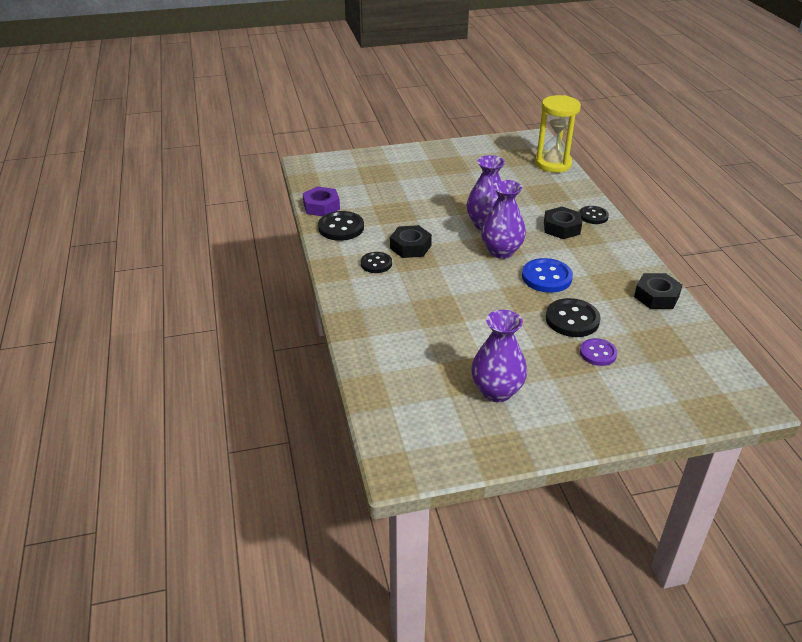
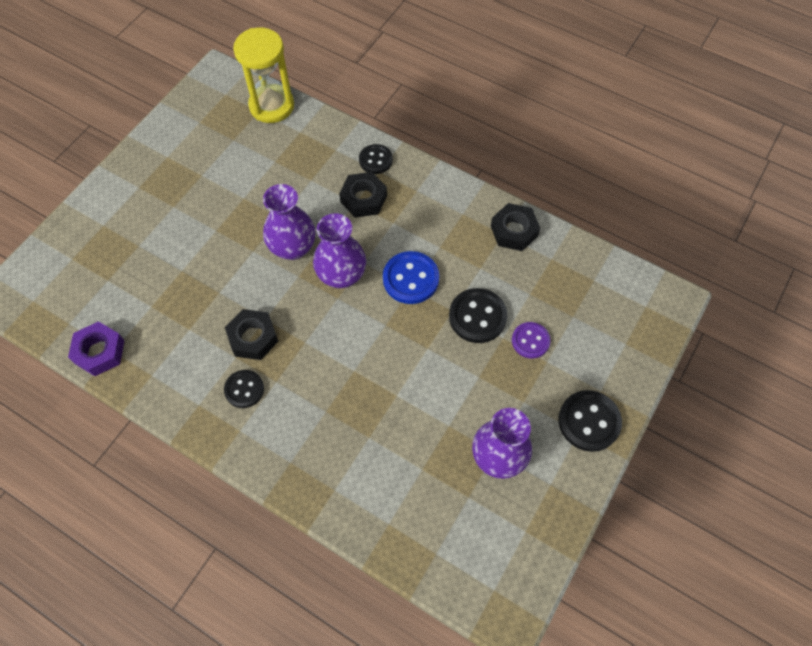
camera: 45 degrees left, 25 degrees up
(341, 228) = (155, 367): black button -> black button (589, 421)

